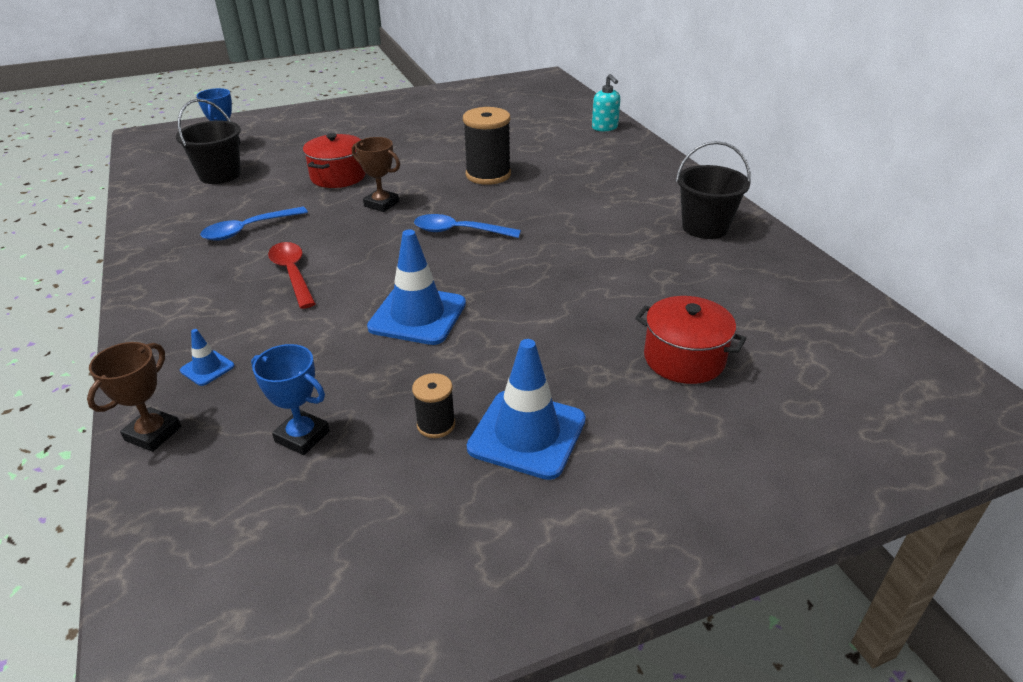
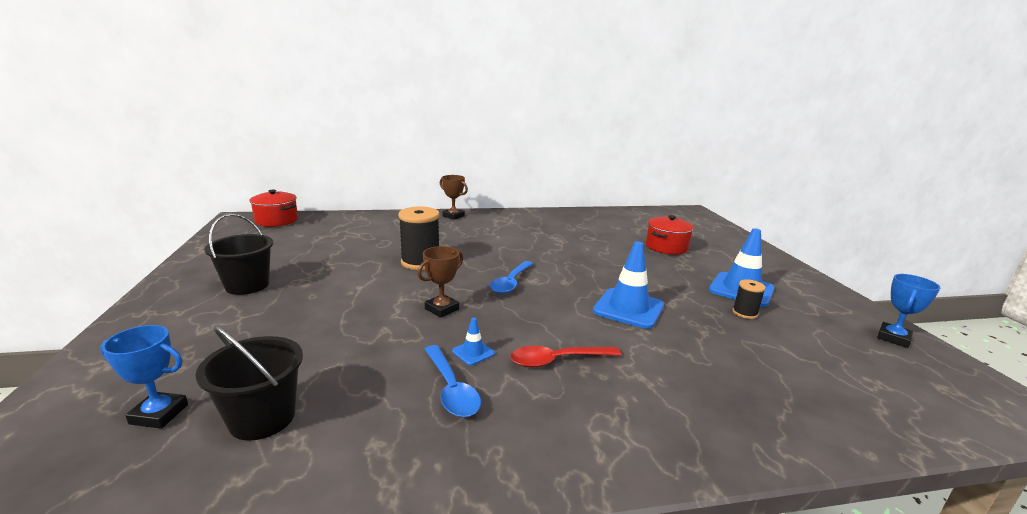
camera: 80 degrees left, 15 degrees down
(153, 433) = (813, 437): brown trophy -> brown trophy (453, 216)
(207, 368) = (714, 409): blue traffic cone -> blue traffic cone (473, 352)
(302, 436) = (778, 360): blue trophy -> blue trophy (893, 338)
(338, 176) = (358, 327): red pot -> red pot (276, 220)
(605, 128) = (376, 218): turquoise soap dispenser -> none
(705, 227) = (538, 220): black bucket -> black bucket (247, 285)

